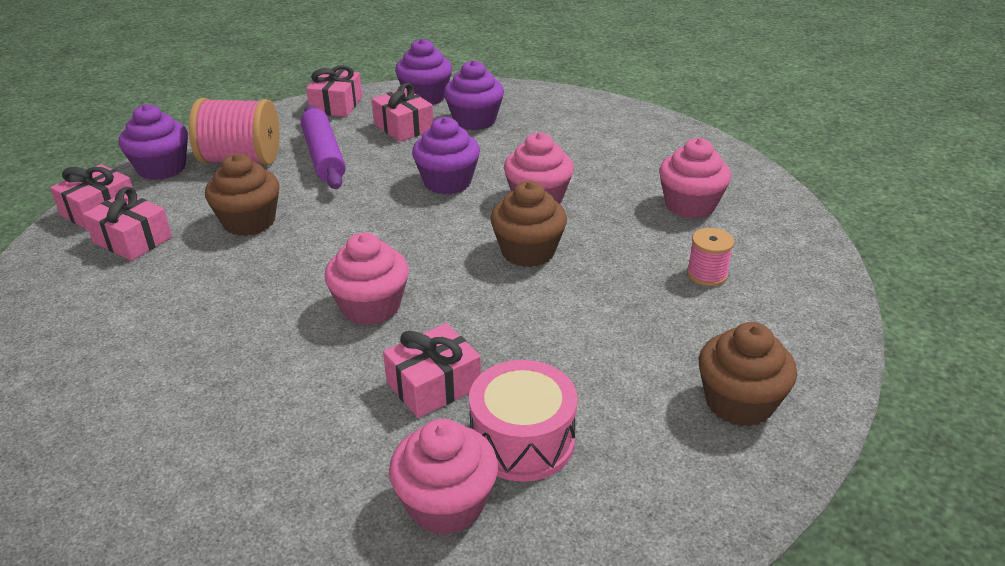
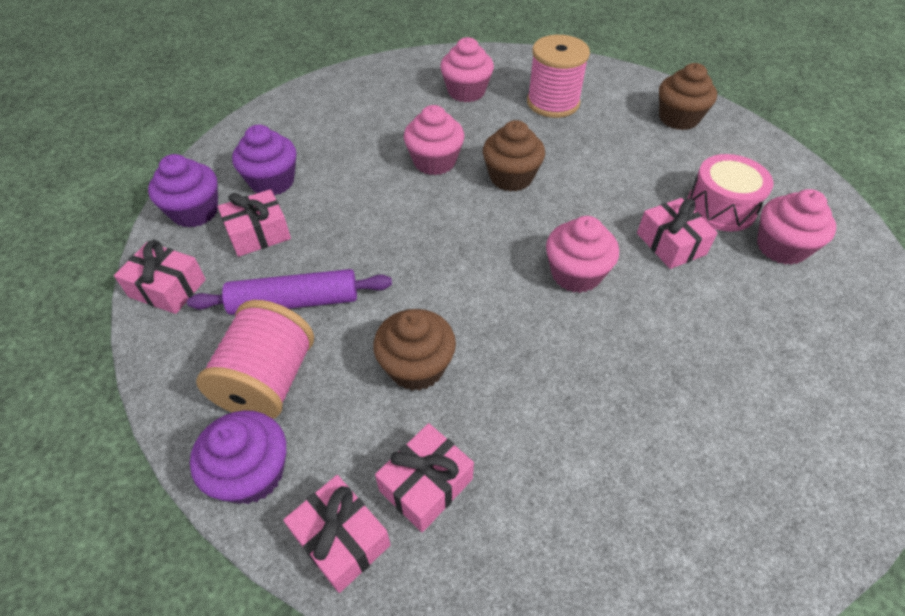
camera: 80 degrees left, 15 degrees up
(447, 182) = (387, 211): purple cupcake -> none
(707, 274) = (553, 103): pink spool -> pink spool, size x1.93

